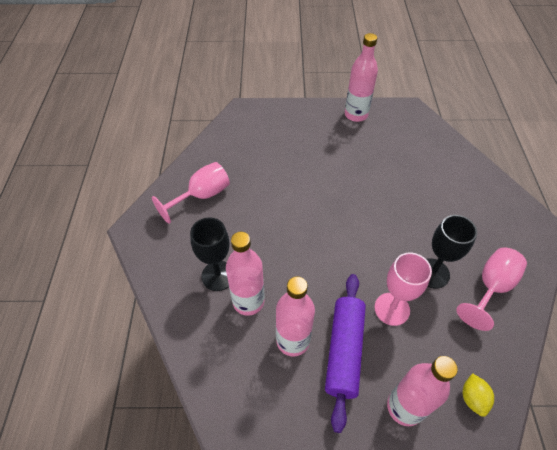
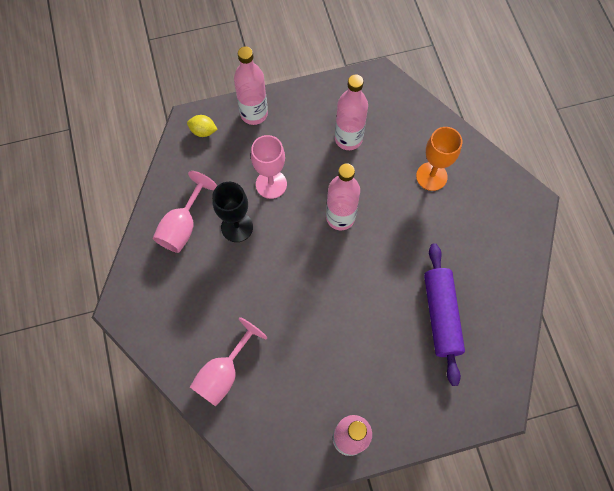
camera: 165 degrees right, 15 degrees up
(202, 196) = (487, 257): pink goblet -> pink goblet (223, 373)
(218, 276) = (431, 176): black goblet -> orange goblet
(248, 301) = (395, 160): pink bottle -> pink bottle (340, 217)
(344, 351) = (305, 141): purple rolling pin -> purple rolling pin (441, 315)
(472, 398) = (203, 131): yellow lemon -> yellow lemon turned 60 degrees counterclockwise

